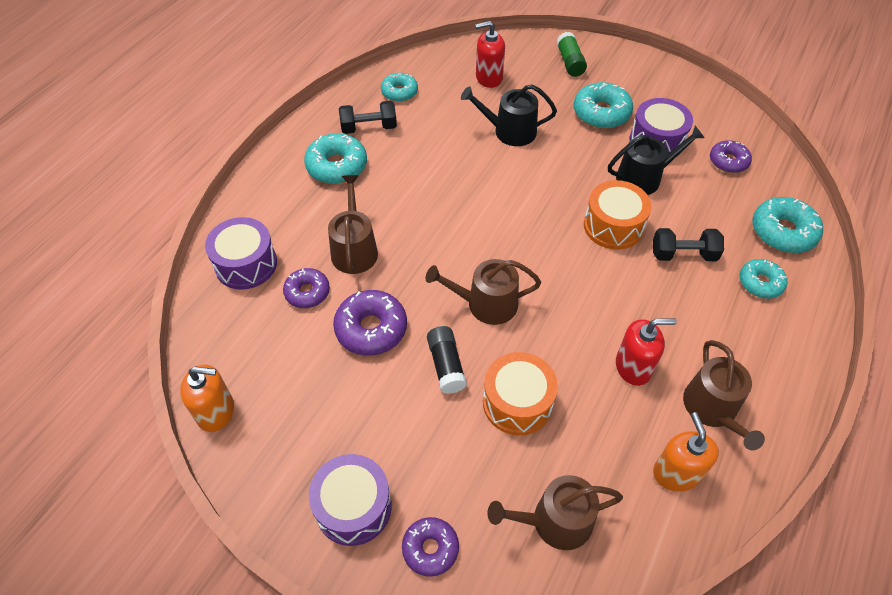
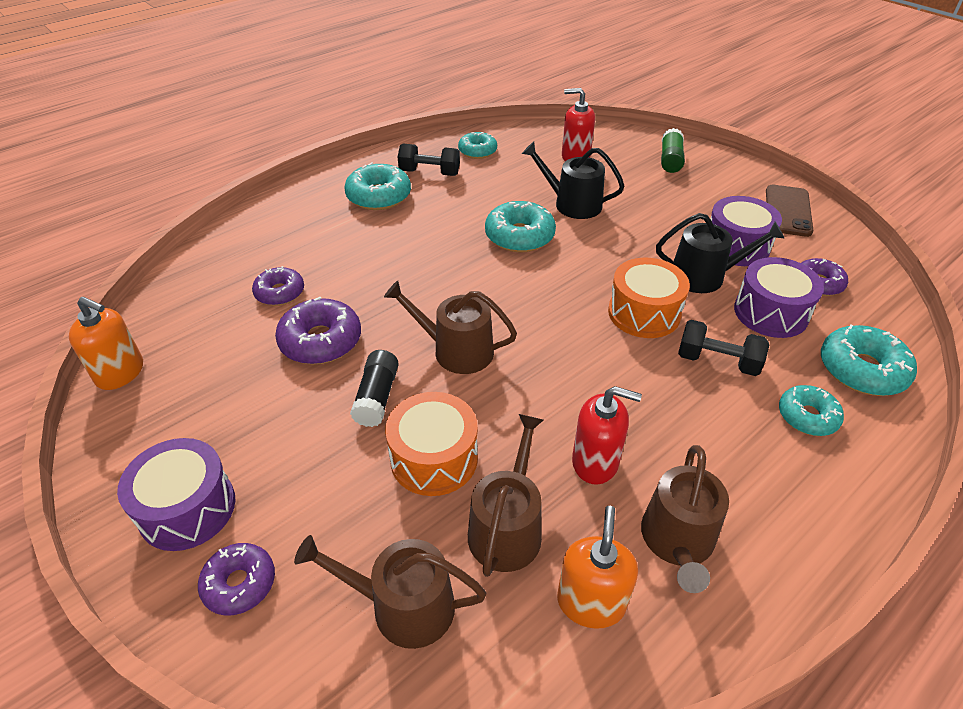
camera: 20 degrees right, 10 degrees down
(246, 264) = (239, 255): purple drum -> purple drum (770, 313)
(354, 249) = (350, 267): brown watering can -> brown watering can (507, 527)
(601, 113) = (683, 208): turquoise donut -> turquoise donut (519, 236)
(682, 94) = (788, 211): none -> brown phone

